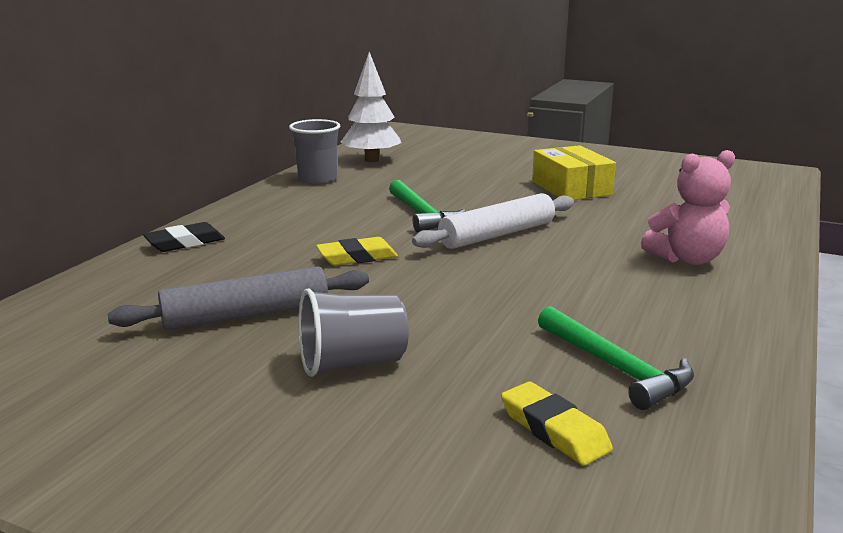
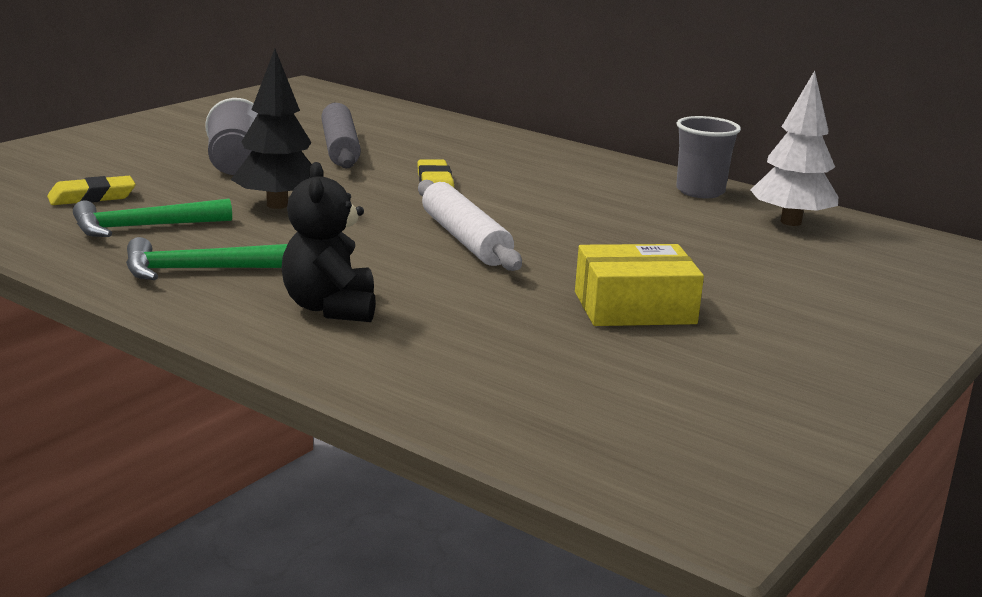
camera: 100 degrees right, 0 degrees up
(185, 243) = (506, 140): black eraser -> none
(422, 215) = (548, 219): green hammer -> green hammer (198, 270)
(480, 314) = (277, 205): none -> black tree
(687, 259) = (330, 308): pink teddy bear -> black teddy bear

